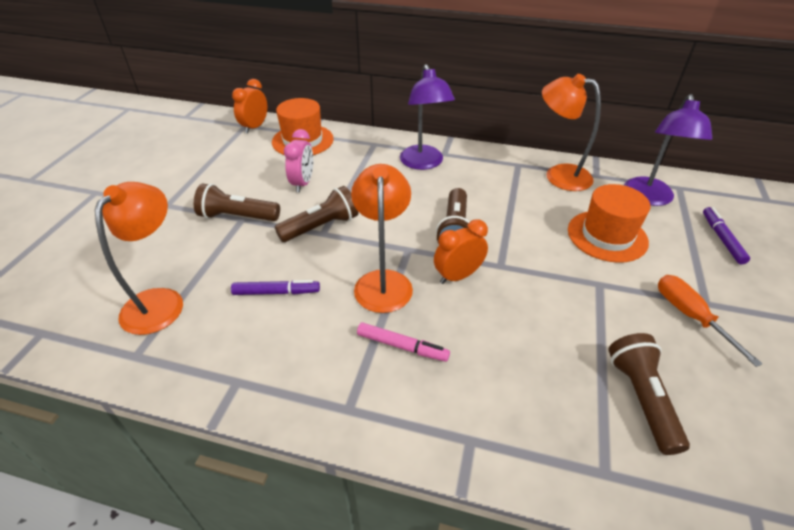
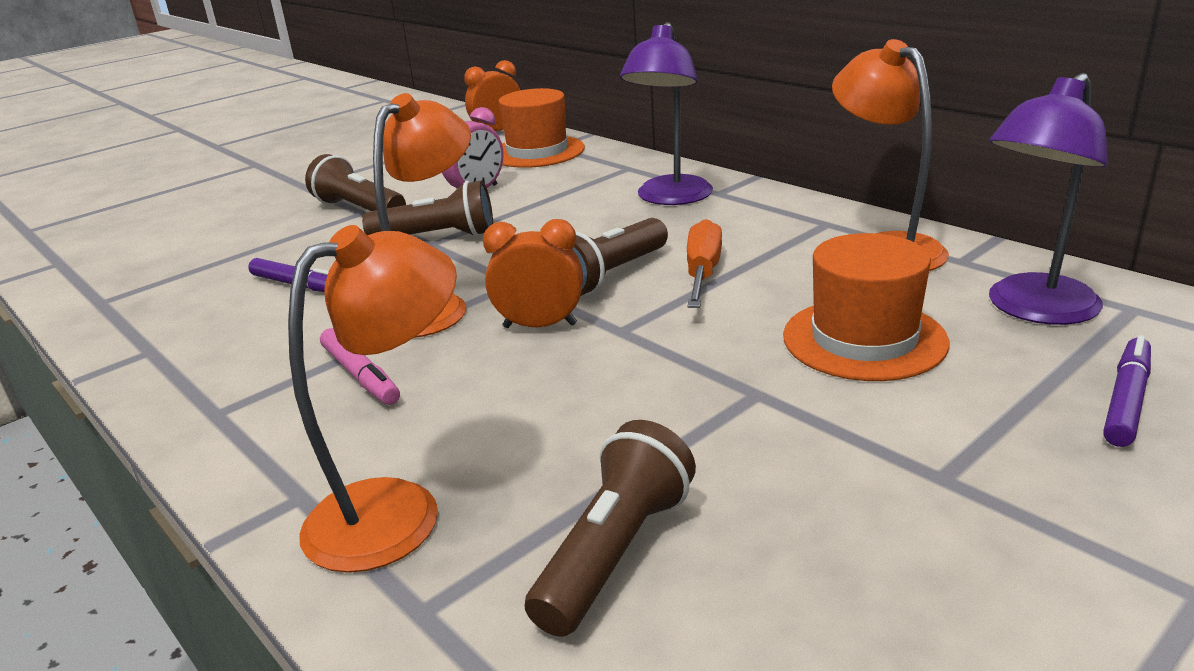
camera: 35 degrees right, 15 degrees down
(160, 301) = (183, 264): orange lamp -> orange lamp (398, 510)
(689, 315) = (876, 482): orange screwdriver -> orange screwdriver (702, 272)

